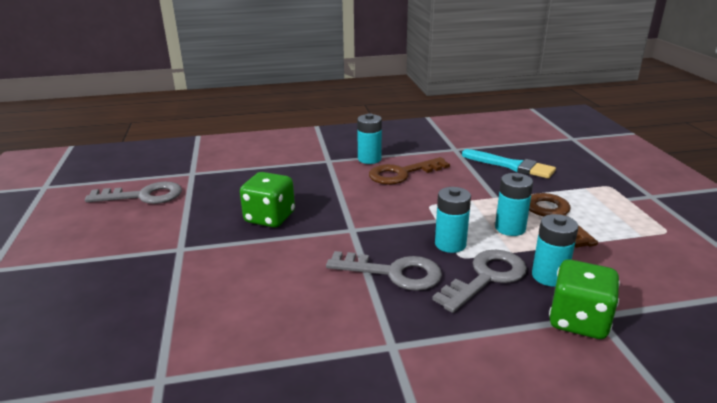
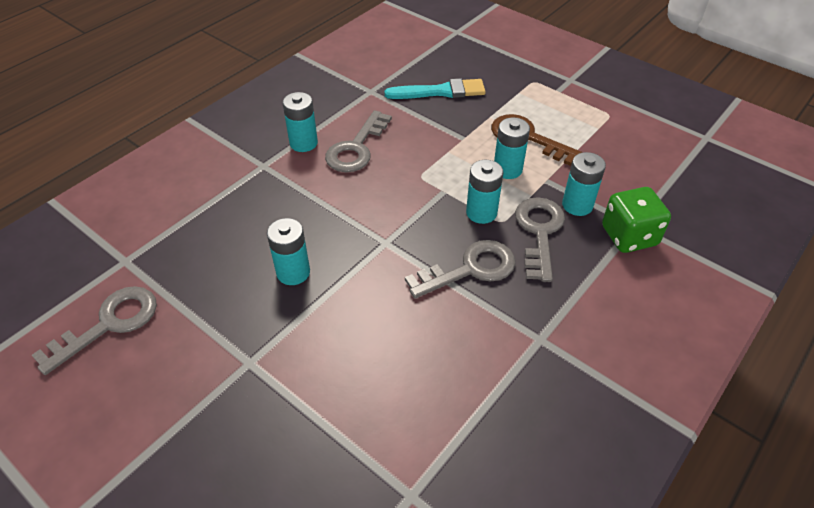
camera: 40 degrees left, 20 degrees up
(270, 218) = (293, 272): green dice -> turquoise battery
(402, 173) = (356, 148): brown key -> grey key

